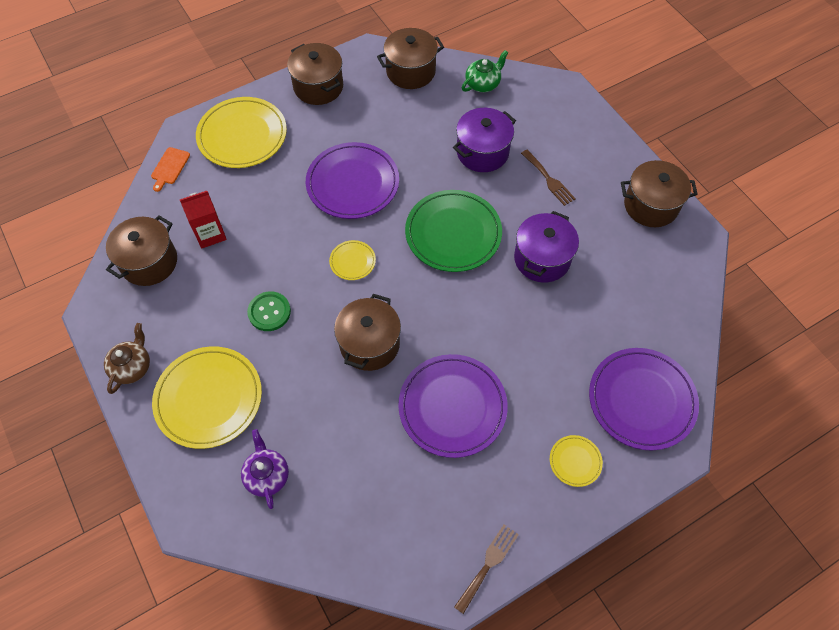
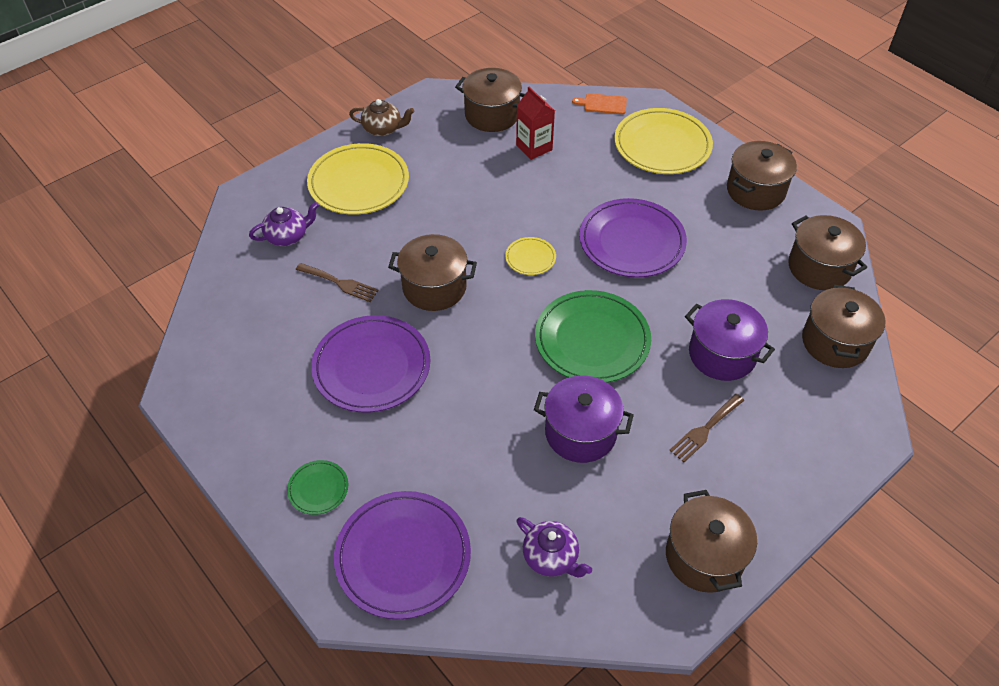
camera: 80 degrees right, 10 degrees down
(269, 312) = (456, 205): green button -> none
(483, 83) = (835, 342): green teapot -> brown pot
(488, 564) = (203, 418): brown fork -> brown fork (340, 283)
(575, 461) = (318, 489): yellow plate -> green plate
(647, 298) = (551, 557): none -> purple teapot

